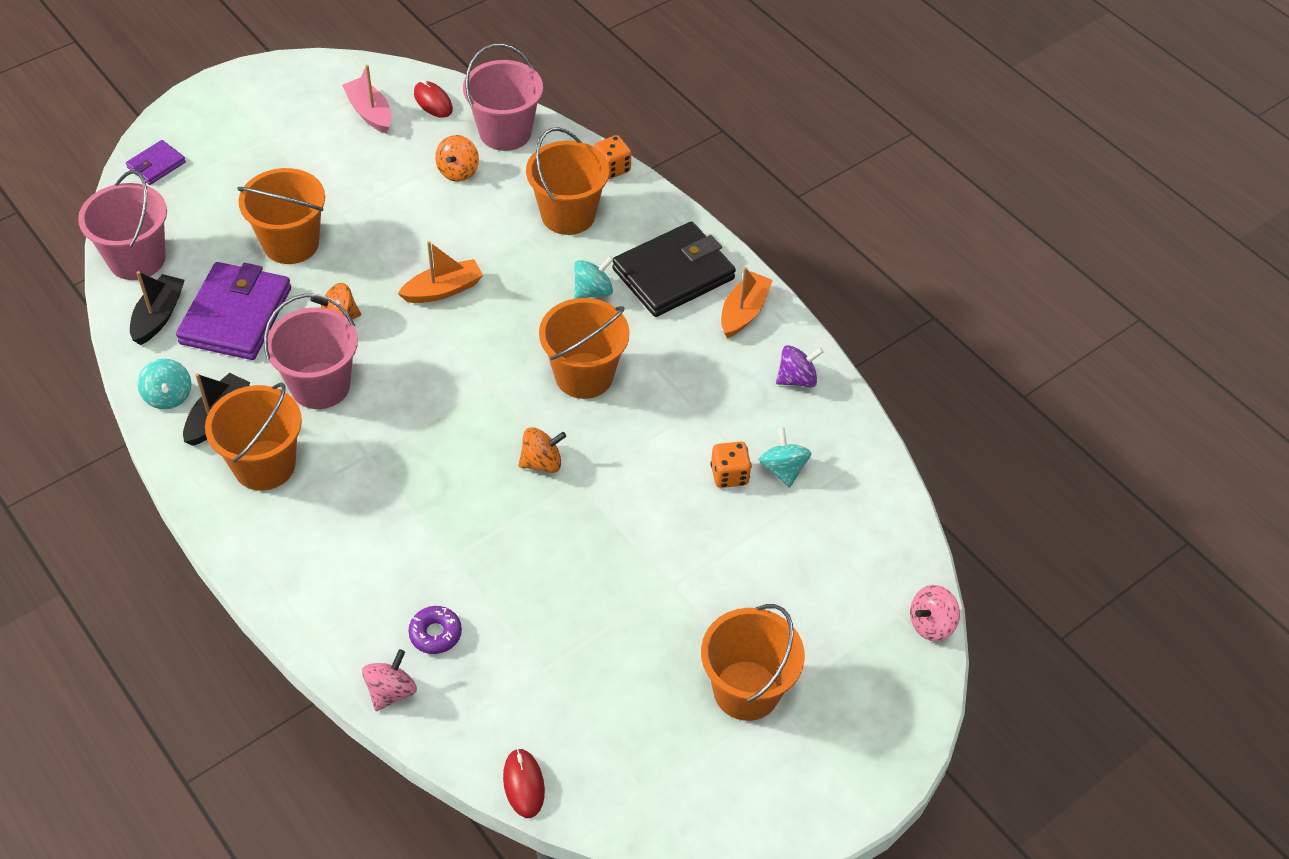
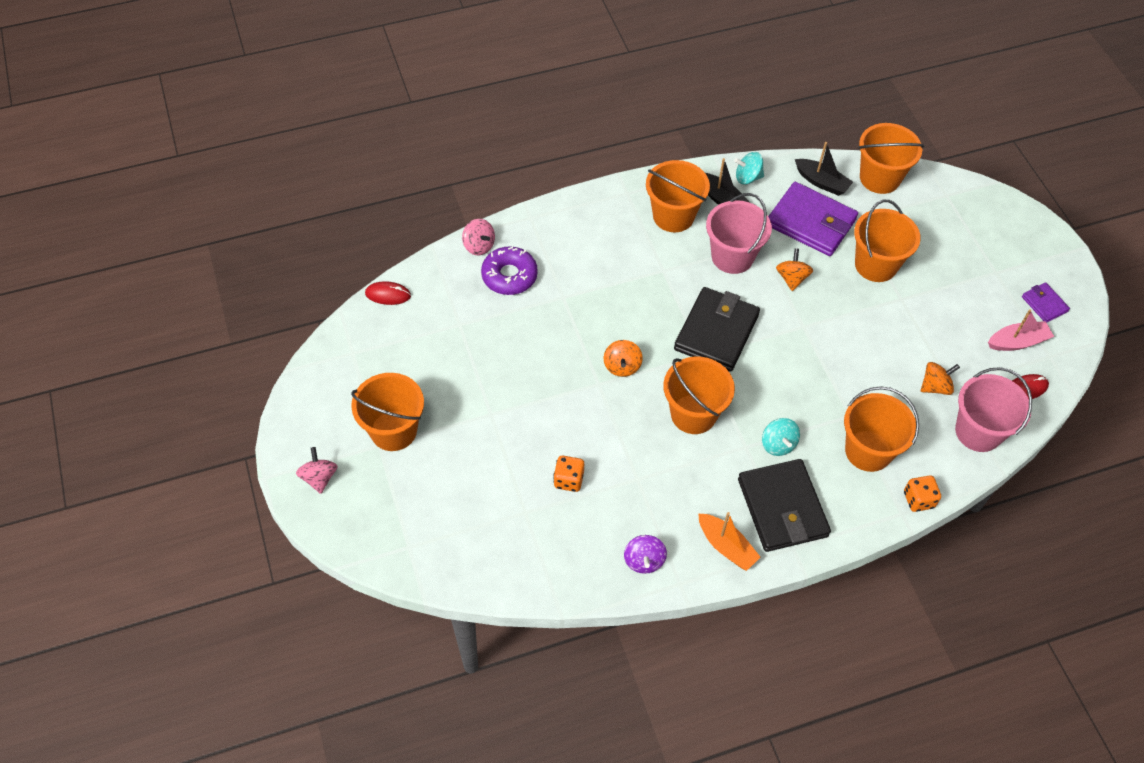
camera: 110 degrees right, 5 degrees up
(137, 259) = (879, 178): pink bucket -> orange bucket
(156, 165) = (976, 201): purple wallet -> purple wallet (1044, 304)
(435, 634) = (509, 276): purple donut -> purple donut, size x1.63
(443, 290) = (805, 346): orange boat -> none
(452, 378) = (716, 332): none -> black wallet
(458, 171) = (935, 386): orange spinning top -> orange spinning top turned 120 degrees clockwise
(783, 469) = (560, 518): turquoise spinning top -> none
(931, 624) = (390, 566): pink spinning top -> pink spinning top (319, 478)

